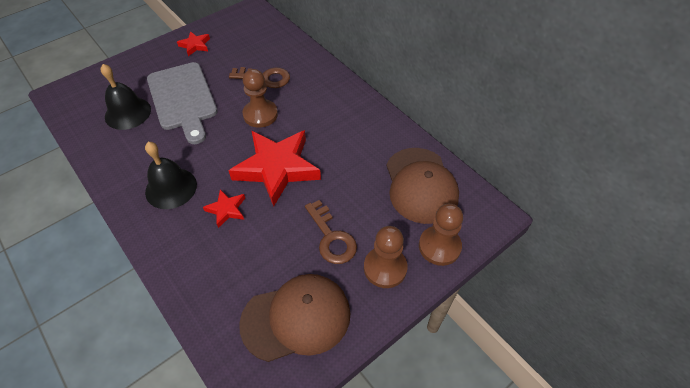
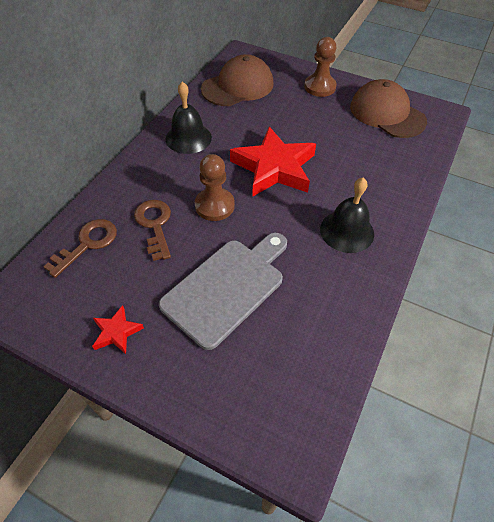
camera: 115 degrees left, 0 degrees up
(128, 113) = (280, 334): black bell -> black bell (188, 138)
(226, 209) = (338, 182): red star -> none
(331, 238) = (317, 116): brown key -> brown key (88, 244)
(439, 246) = (285, 69): brown pawn -> none

